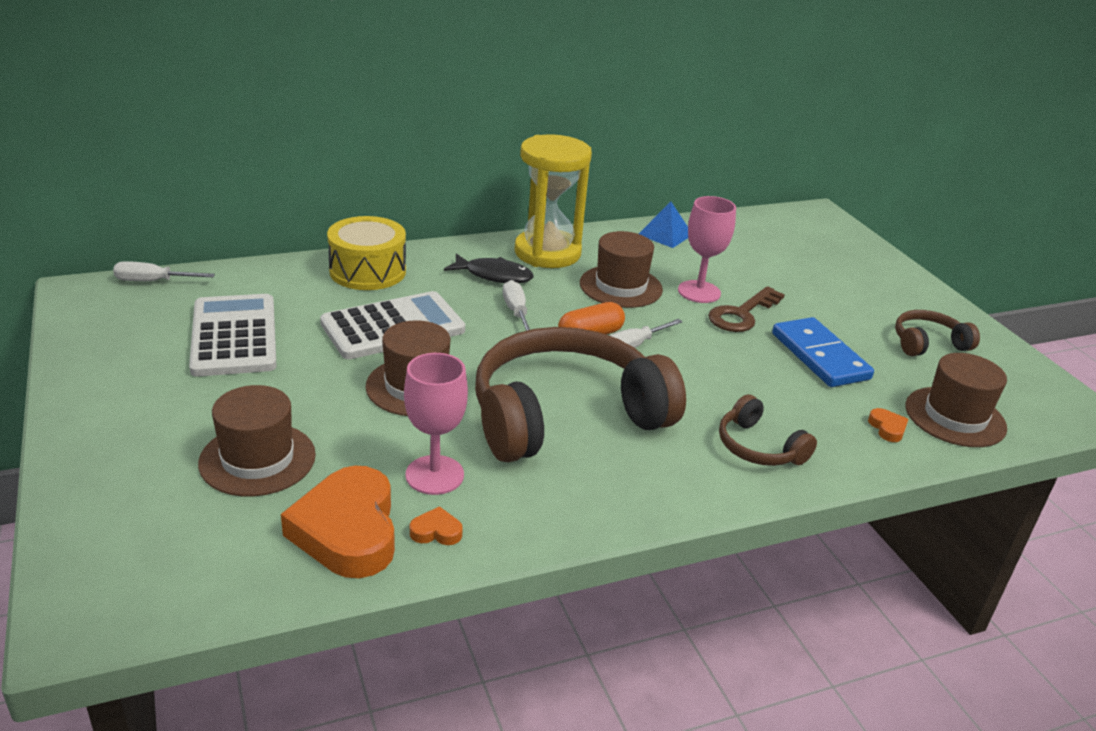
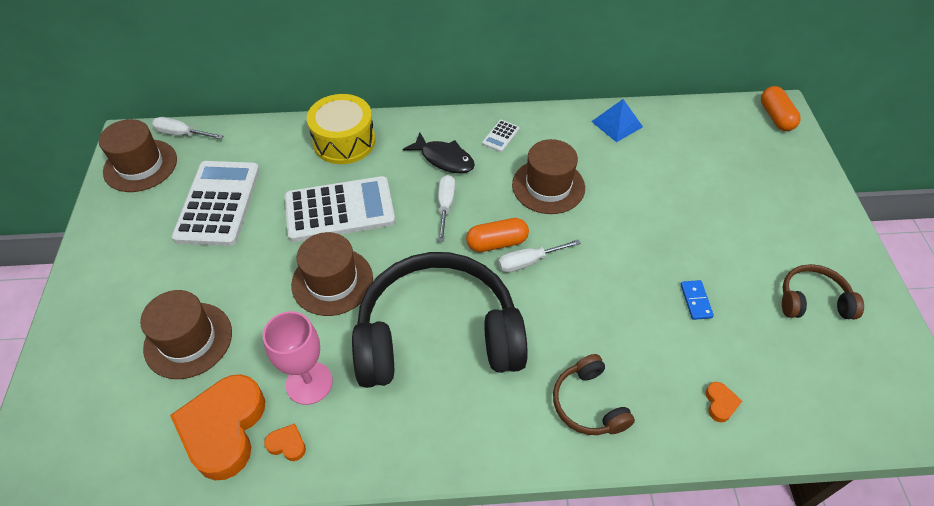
camera: 20 degrees right, 20 degrees up
(547, 253) = (501, 136): yellow hourglass -> white calculator
(565, 415) = (438, 335): brown headphones -> black headphones
(699, 292) = (617, 202): pink goblet -> none
(742, 314) = (645, 236): brown key -> none
(817, 218) = (775, 117): none -> orange capsule
(819, 356) = (695, 301): blue domino -> blue domino, size x0.46
(955, 417) = (795, 401): brown hat -> brown hat (140, 165)

